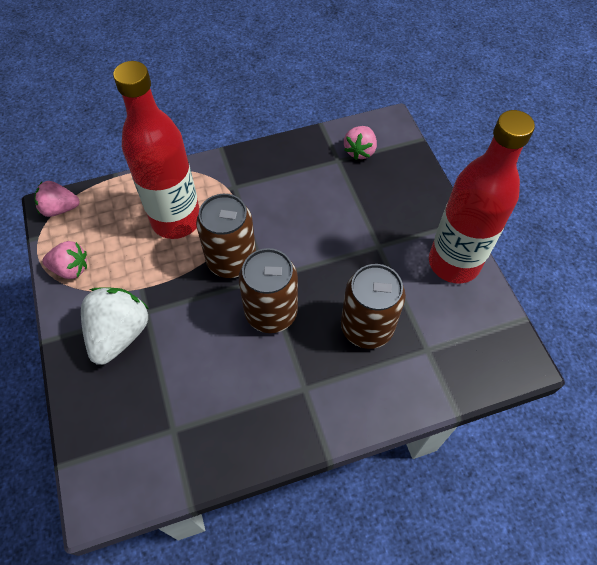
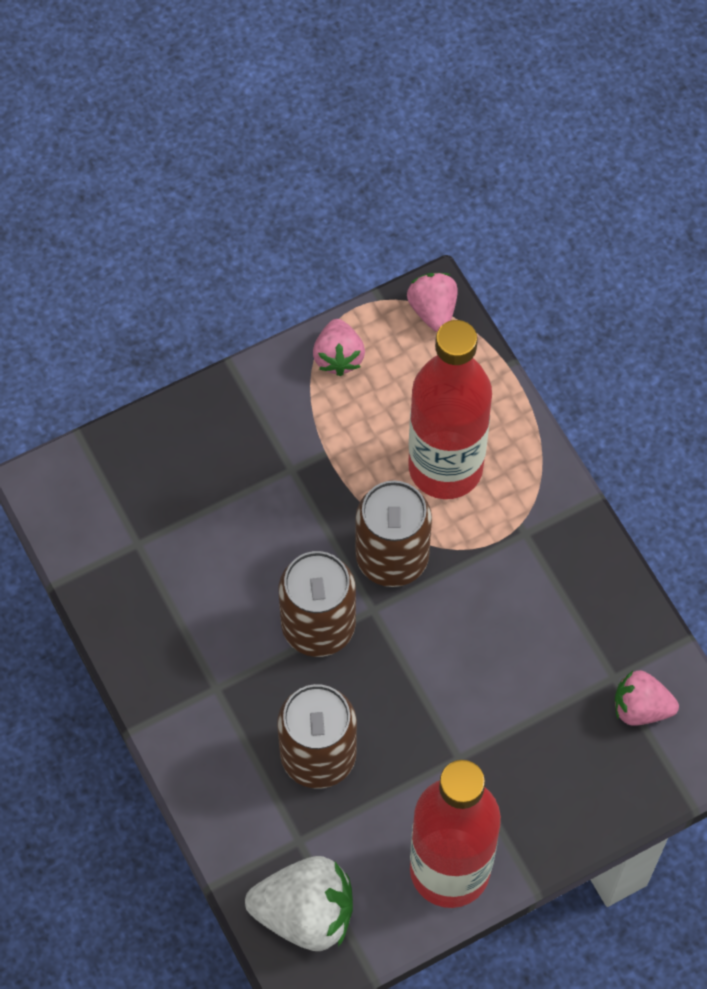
camera: 80 degrees right, 5 degrees up
(119, 334) = (253, 446): white strawberry -> white strawberry (305, 913)

